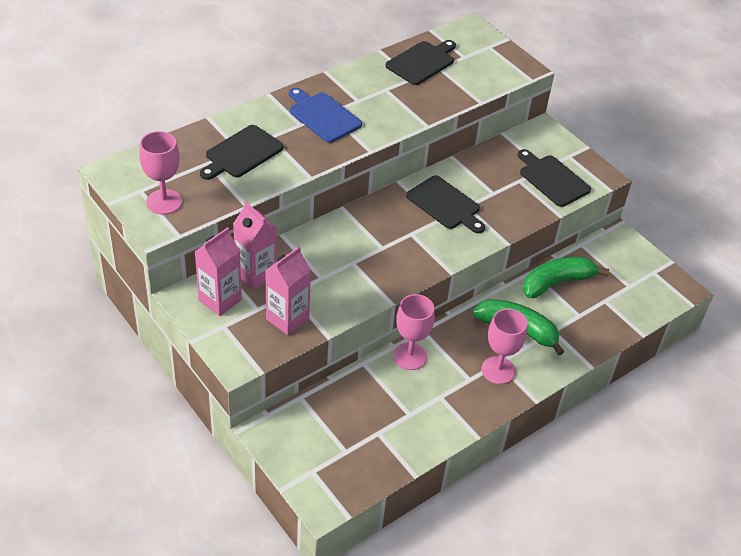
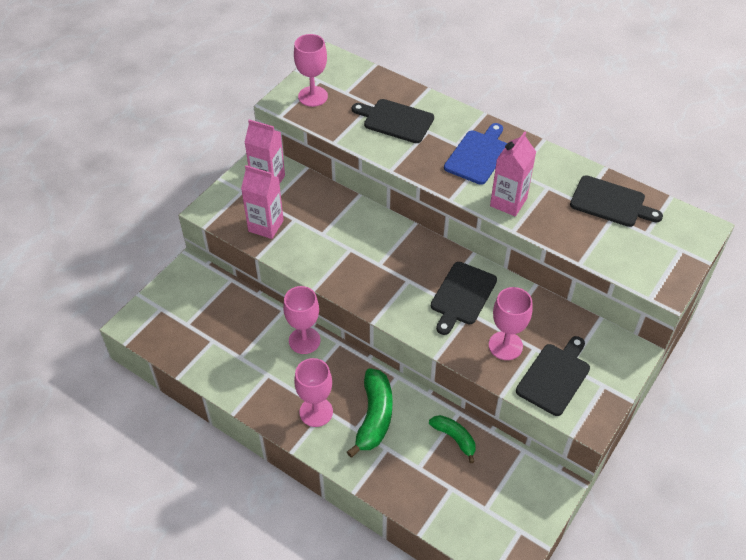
camera: 75 degrees right, 5 degrees up
(256, 274) = (305, 192): pink carton -> pink carton (508, 202)
(510, 196) = (505, 345): none -> pink goblet
(557, 282) = (454, 438): green banana -> green banana, size x0.61

